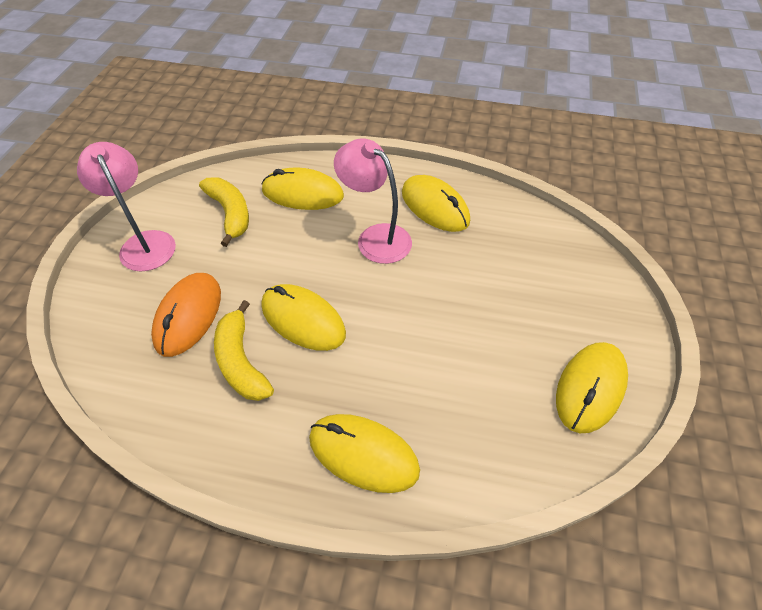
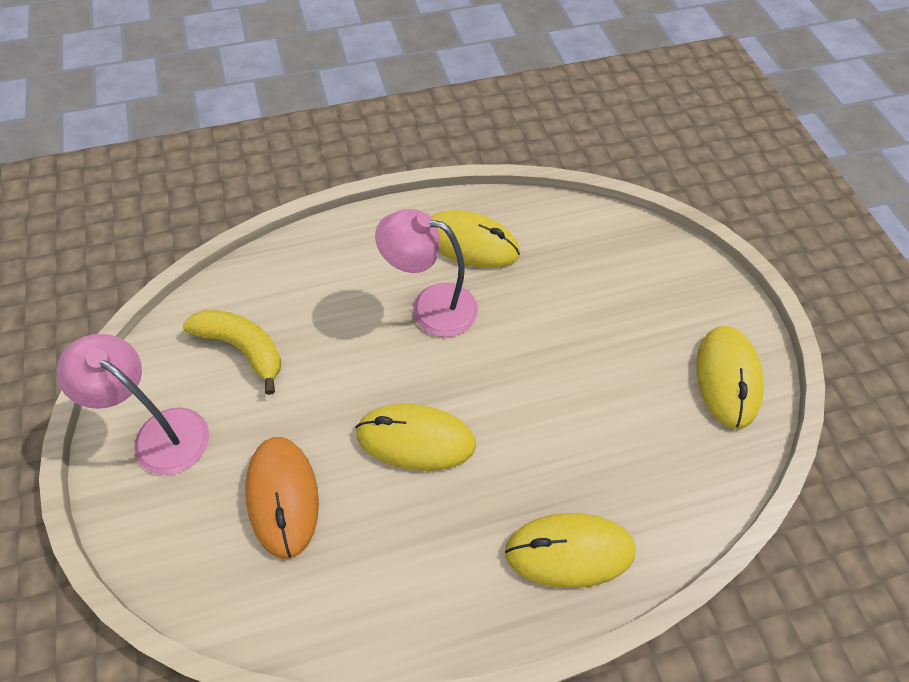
camera: 30 degrees left, 5 degrees up
(241, 361) = (381, 519): yellow banana -> none
(302, 193) = (313, 286): yellow mouse -> none

